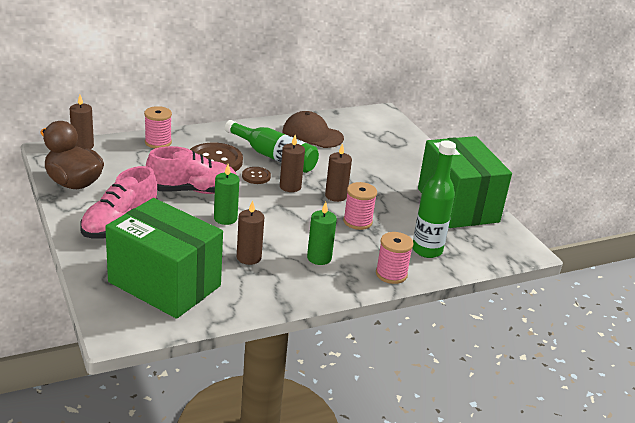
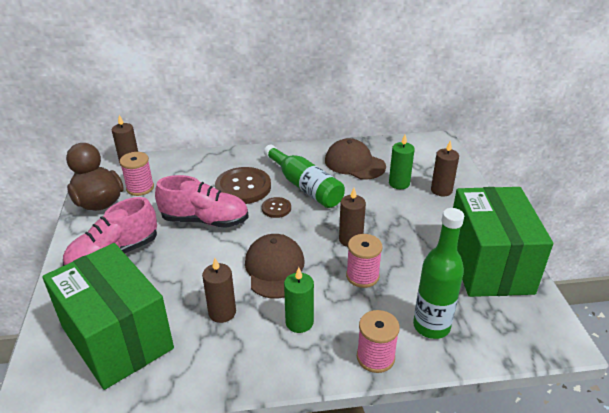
camera: 20 degrees right, 5 degrees up
(158, 142) = (199, 163): pink spool -> pink spool (140, 188)
(225, 218) = (221, 258): green candle -> green candle (399, 183)
(279, 222) = (275, 268): none -> brown cap
(290, 187) = (306, 224): brown candle -> brown candle (441, 190)

